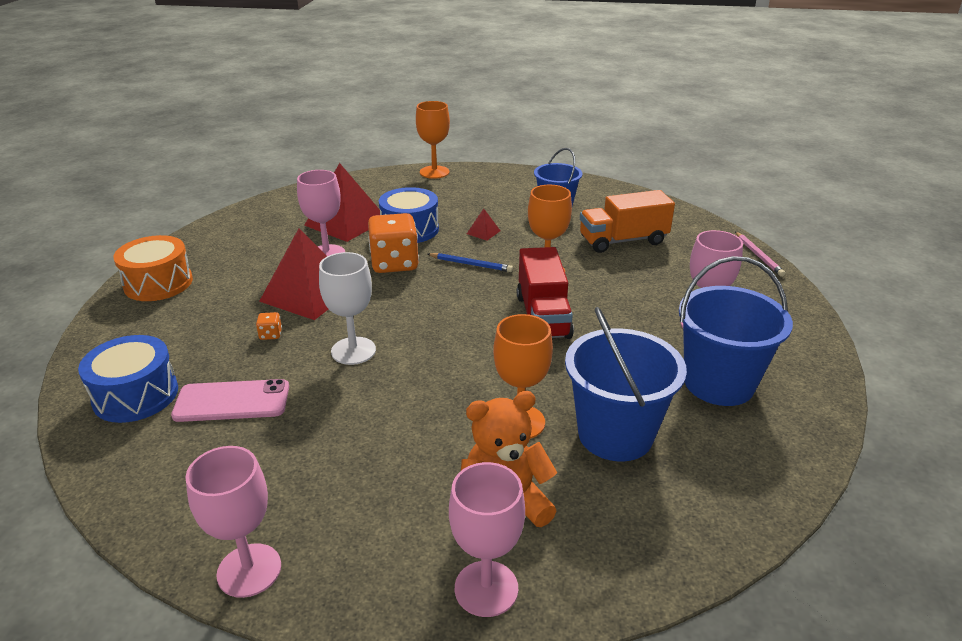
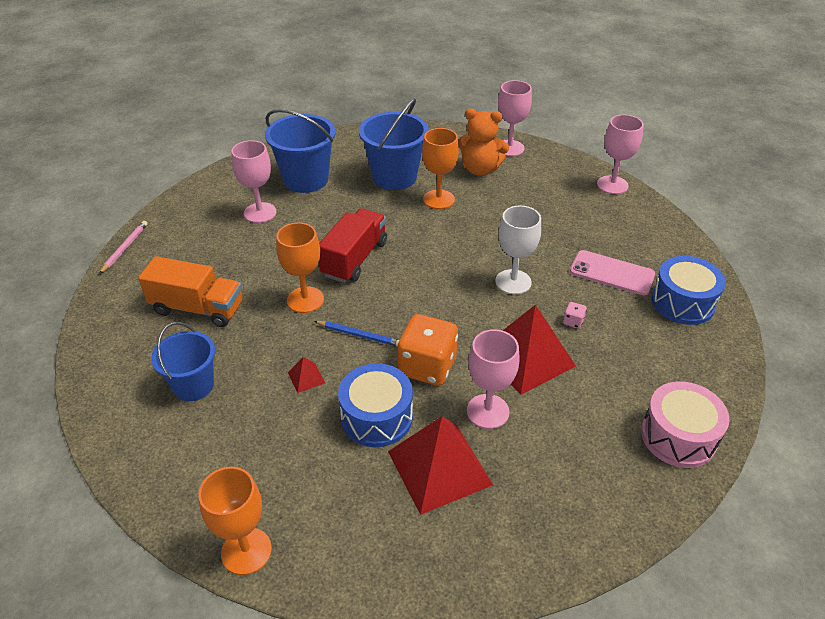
camera: 150 degrees left, 10 degrees up
(158, 283) = (678, 436): orange drum -> pink drum
(270, 334) = (573, 321): orange dice -> pink dice
(471, 264) = (359, 335): blue pencil -> blue pencil turned 150 degrees clockwise

